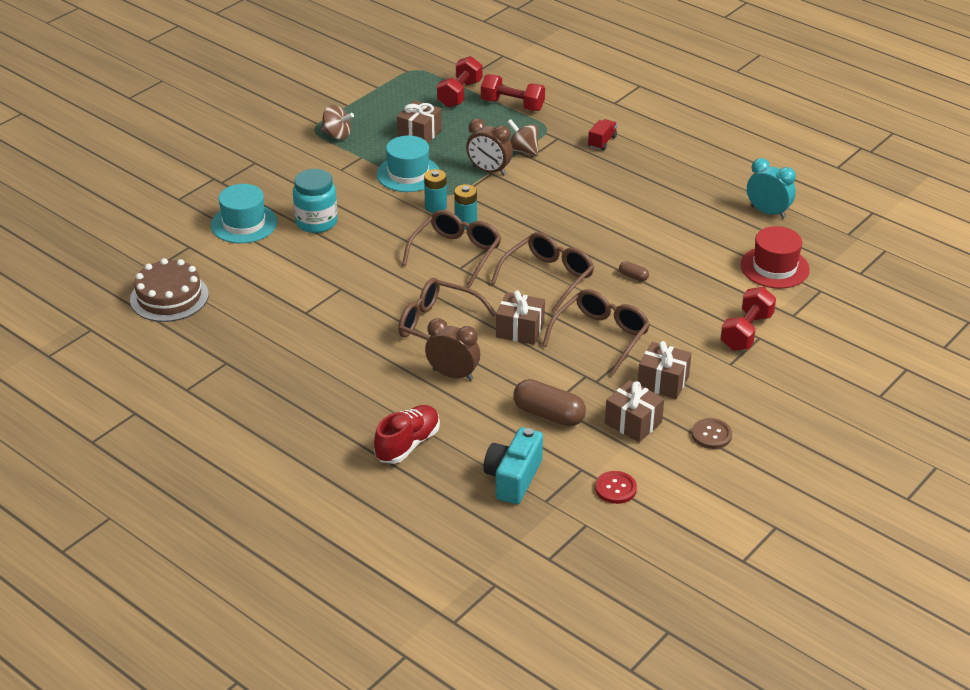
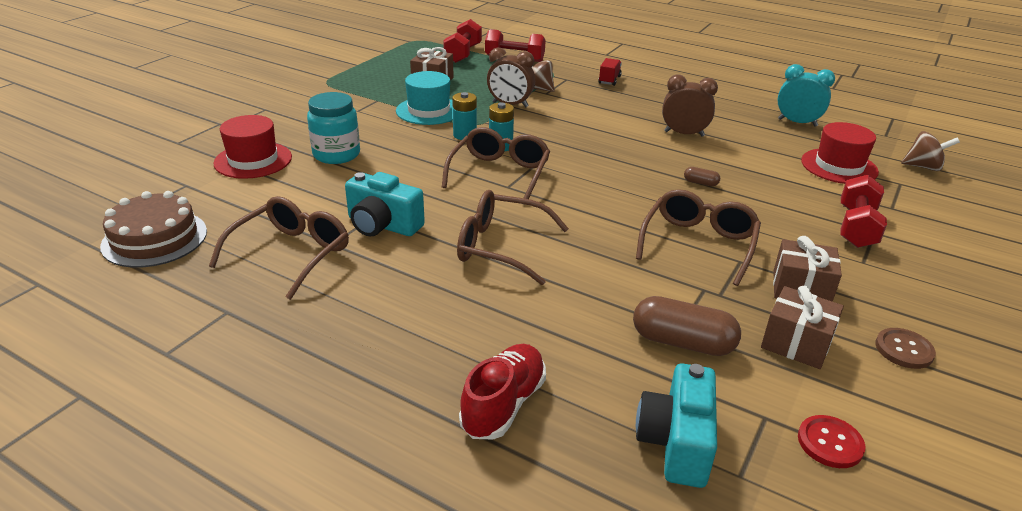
camera: 10 degrees left, 5 degrees down
(244, 224) = (253, 160): turquoise hat -> red hat
(337, 135) = (350, 85): brown spinning top -> brown spinning top (923, 167)
(347, 299) = (382, 225): none -> turquoise camera
(453, 374) = (537, 302): brown clock -> brown clock (684, 134)
(520, 330) = (601, 244): brown gift -> none
(548, 277) = (610, 189): brown glasses -> brown glasses (291, 254)

